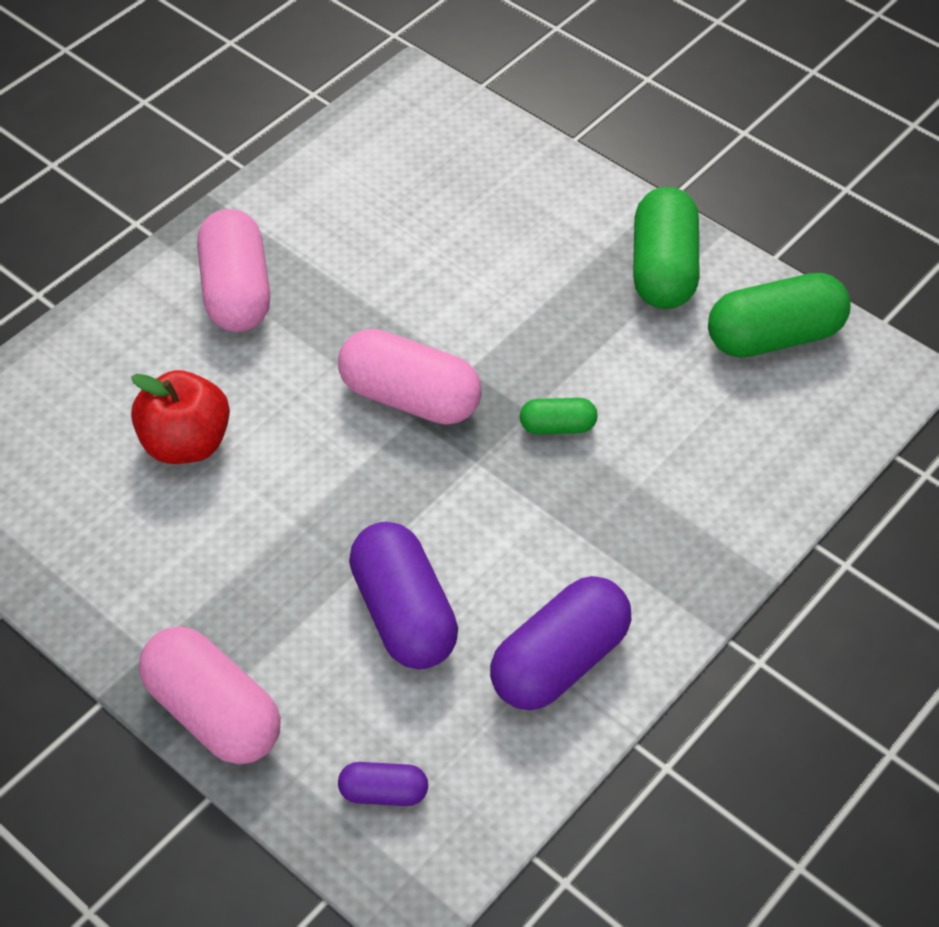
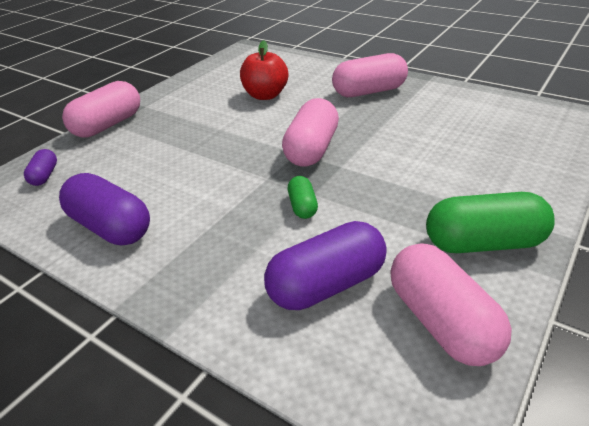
camera: 85 degrees right, 15 degrees down
(403, 614) = (156, 167): purple capsule -> purple capsule (326, 285)
(774, 336) = (442, 321): green capsule -> pink capsule

